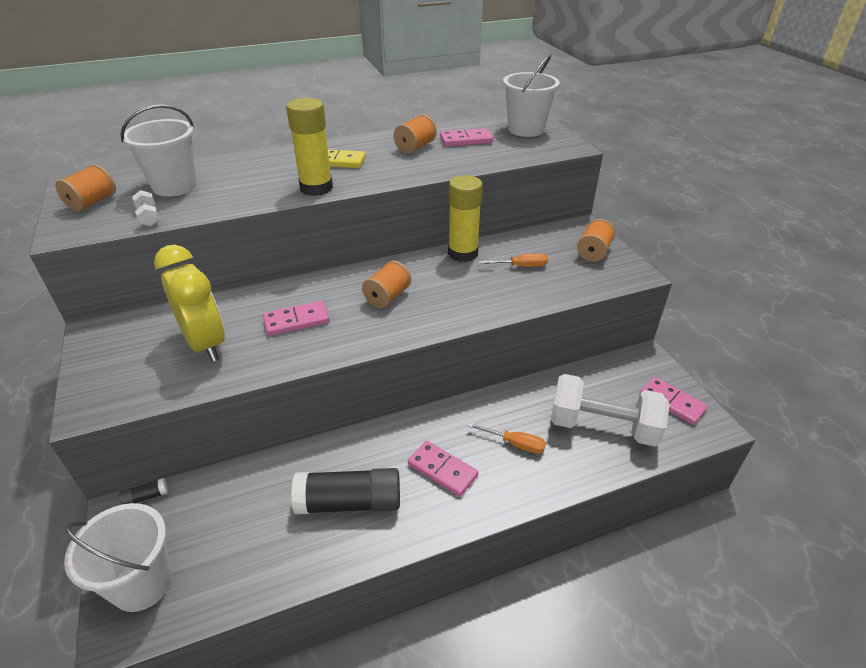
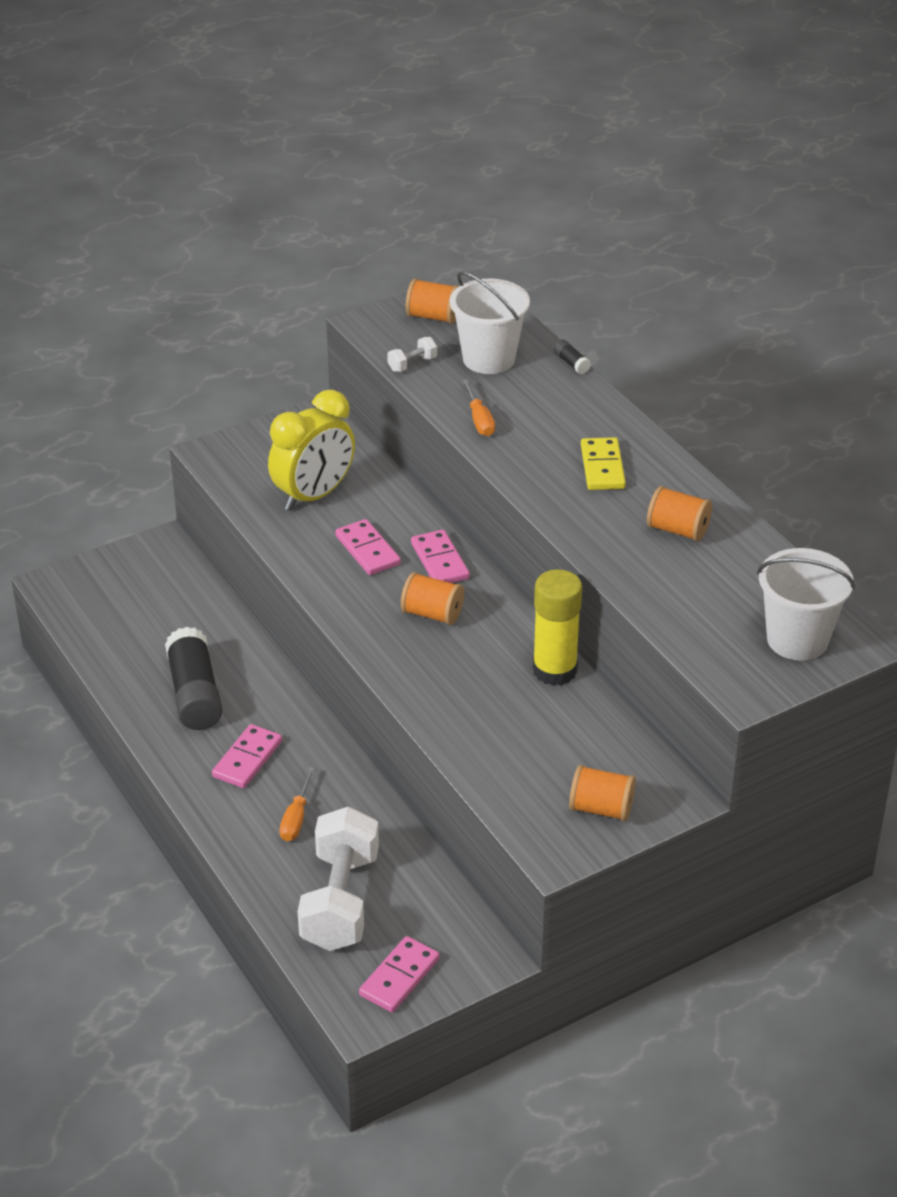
camera: 80 degrees right, 0 degrees up
(142, 583) = (95, 583): white bucket -> none
(146, 497) = (183, 554): black glue stick -> black glue stick (571, 363)
(316, 188) = (519, 465): yellow glue stick -> none
(466, 140) = (725, 578): pink domino -> pink domino (439, 561)
(521, 266) = (538, 731): orange screwdriver -> orange screwdriver (479, 420)

